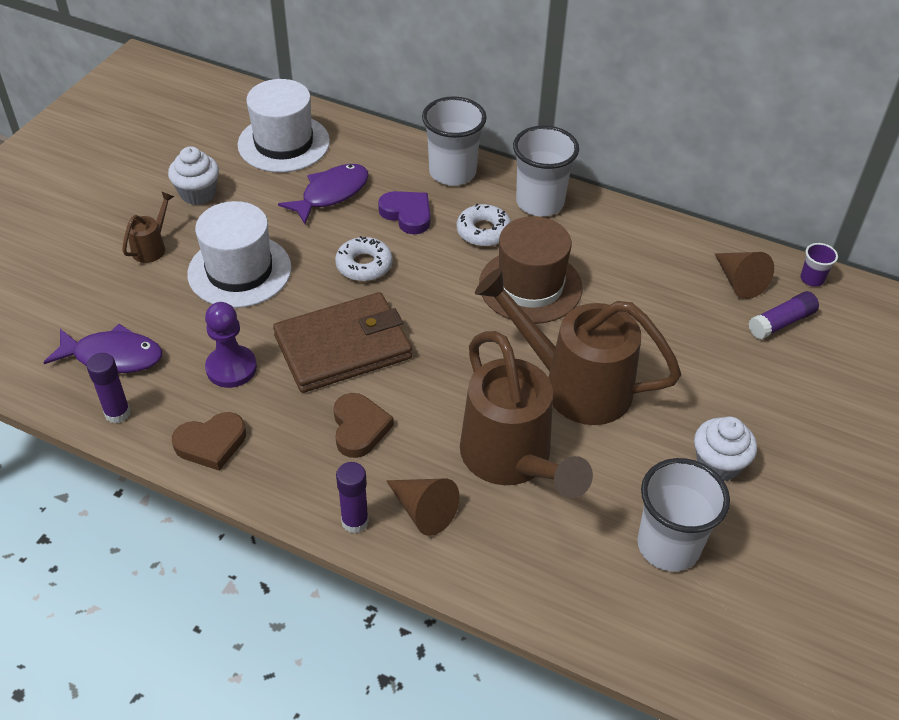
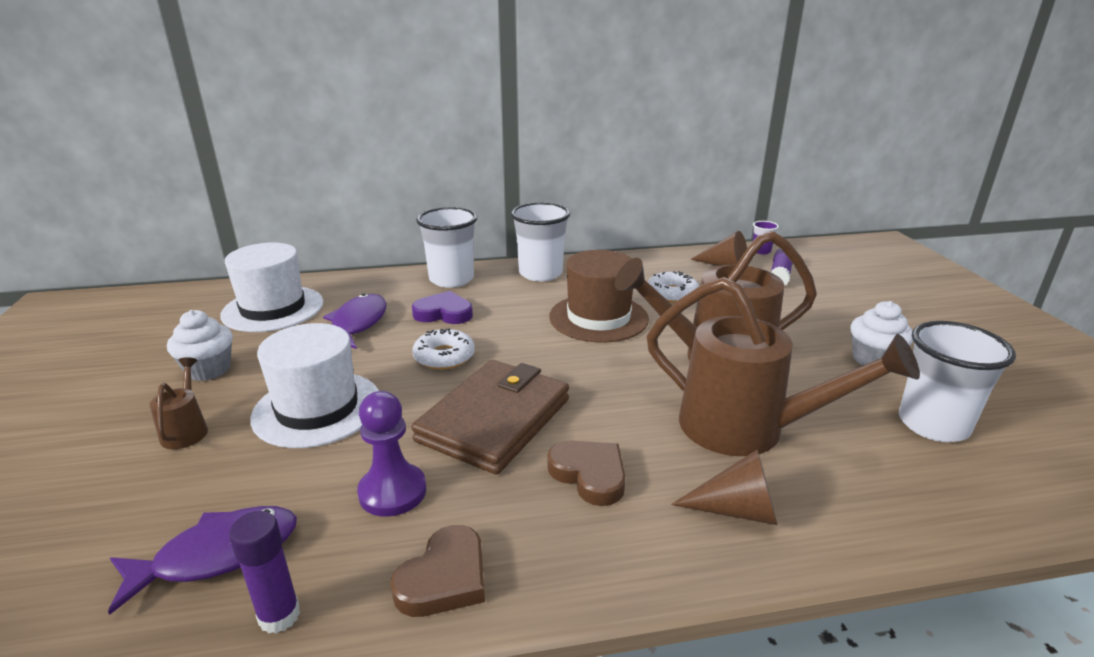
camera: 35 degrees left, 20 degrees down
(355, 521) = (691, 560): purple glue stick -> none
(483, 231) = (520, 301): white donut -> white donut (672, 294)

